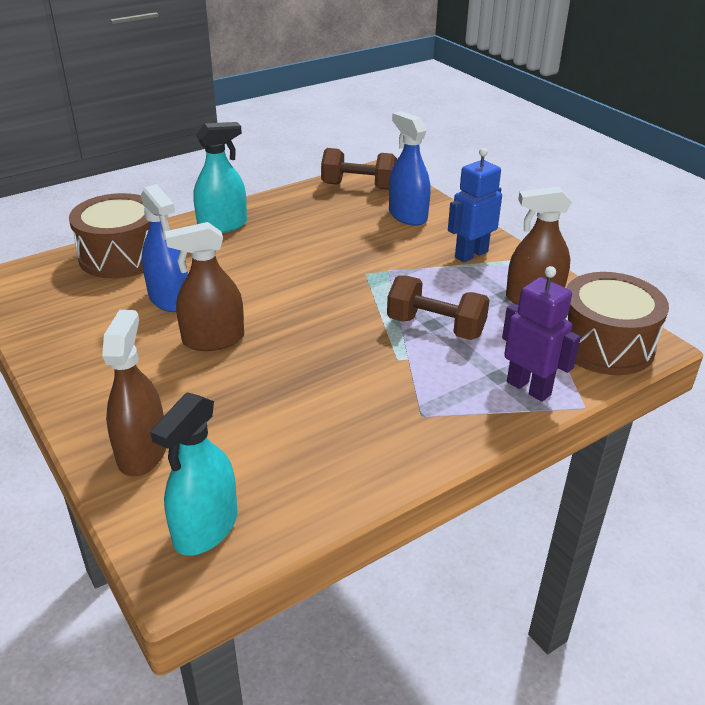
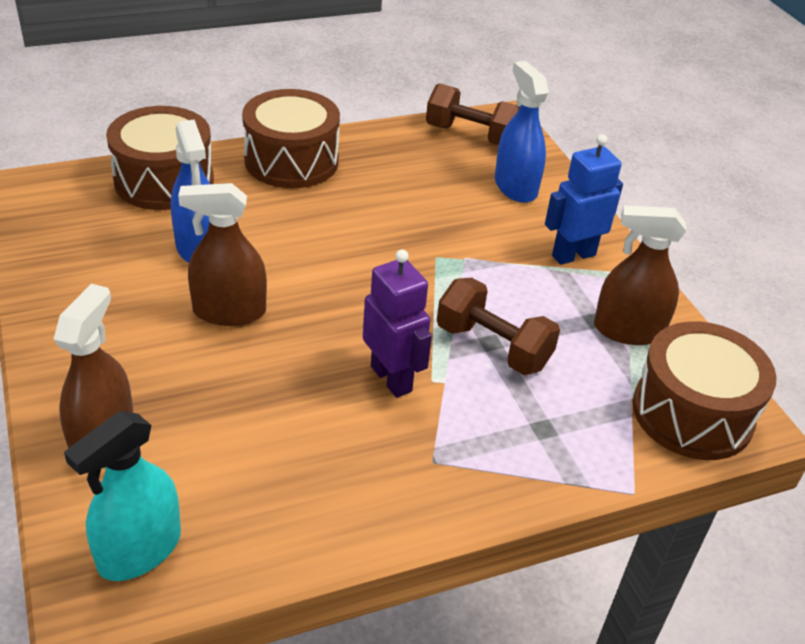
camera: 10 degrees right, 5 degrees up
(222, 225) = (291, 161): turquoise spray bottle -> brown drum
(529, 388) = (575, 452): purple robot -> purple robot (391, 378)

